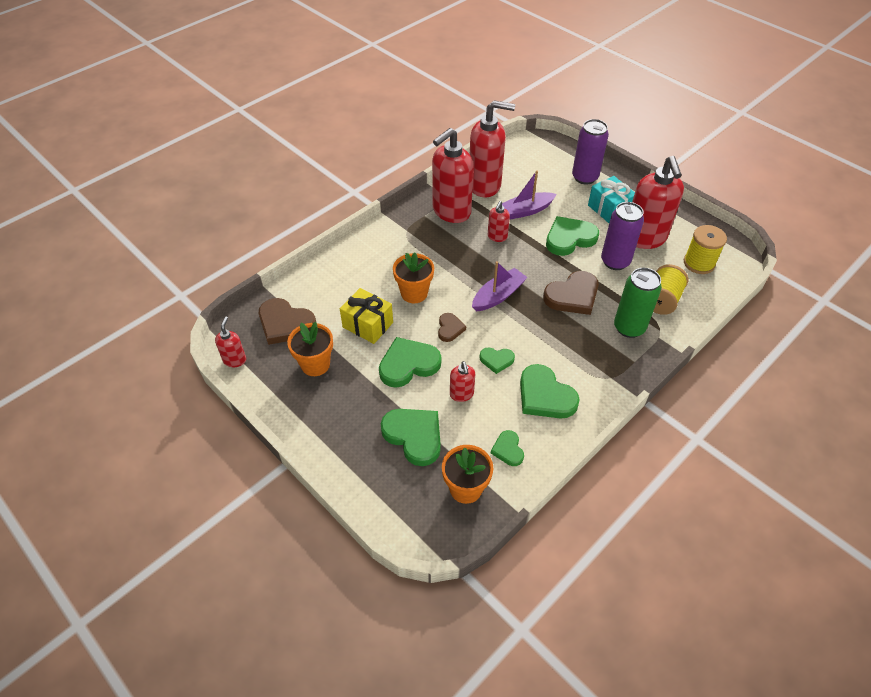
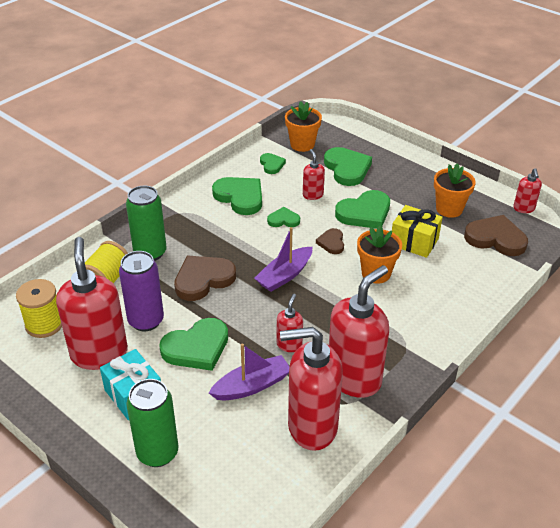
camera: 175 degrees right, 10 degrees down
(414, 436) = (347, 169): green heart -> green heart turned 150 degrees counterclockwise
(584, 177) = (157, 453): purple can -> green can

